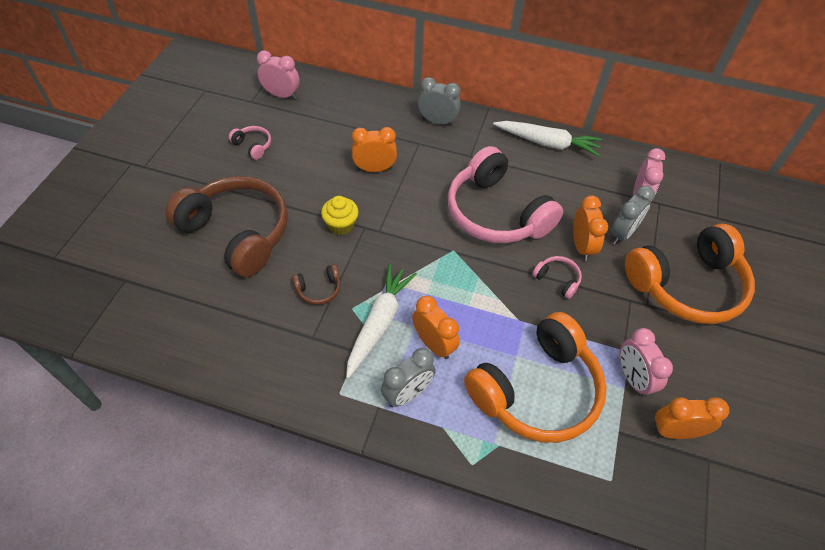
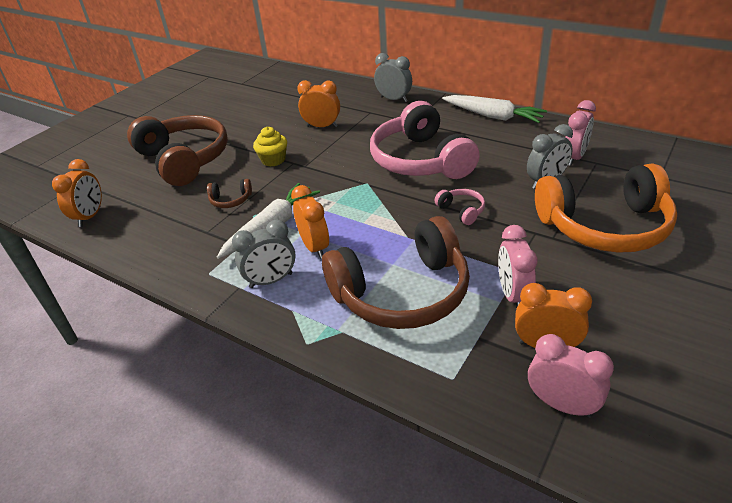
camera: 20 degrees right, 15 degrees down
(253, 146) = (228, 109): pink headphones -> none
(282, 95) = (268, 80): pink clock -> pink clock (561, 404)
(536, 390) = (402, 292): orange headphones -> brown headphones
(581, 246) = (497, 189): orange clock -> orange clock (90, 216)

